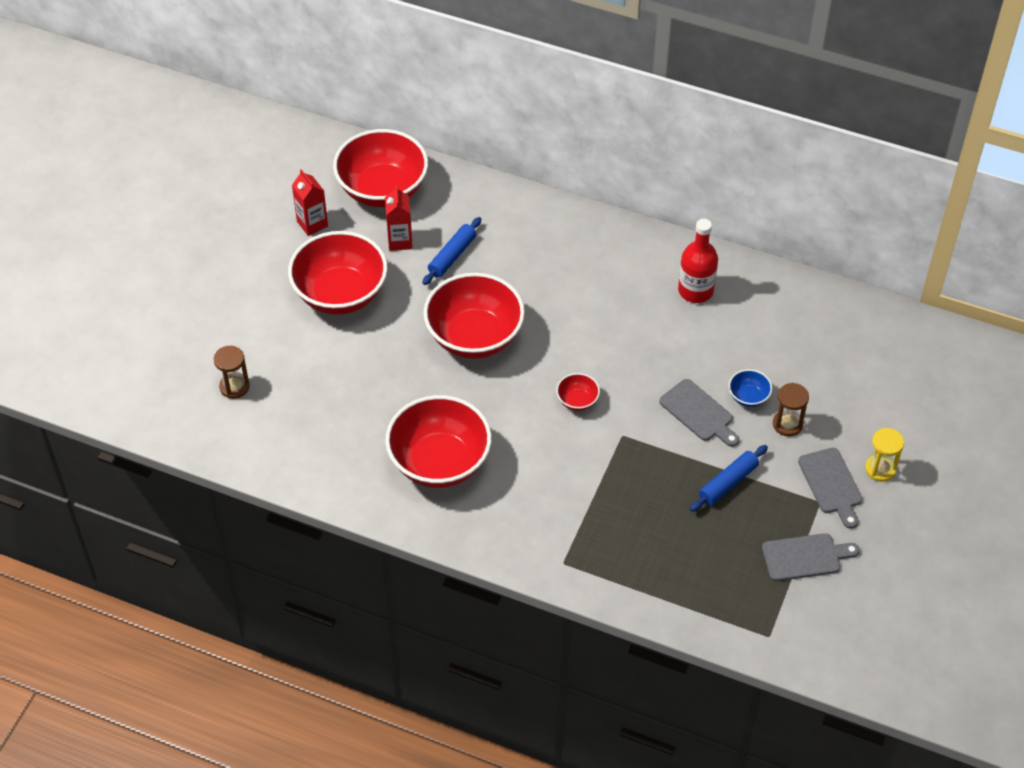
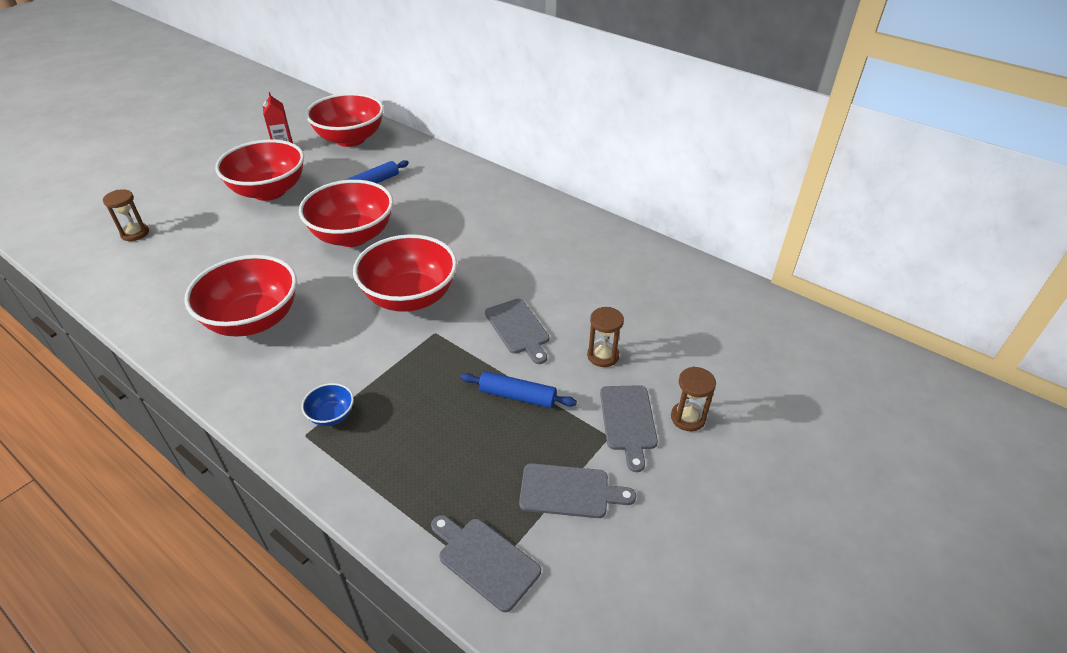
camera: 15 degrees right, 10 degrees down
(400, 241) = (340, 168): red carton -> none
(577, 401) = (410, 297): red bowl -> red bowl, size x2.35
(695, 290) = (561, 238): red bottle -> none
(728, 483) = (517, 396): blue rolling pin -> blue rolling pin turned 45 degrees clockwise
(748, 397) = (573, 325): blue bowl -> blue bowl (331, 415)
(762, 626) = (485, 561): none -> grey cutting board
(880, 469) = (688, 418): yellow hourglass -> brown hourglass

